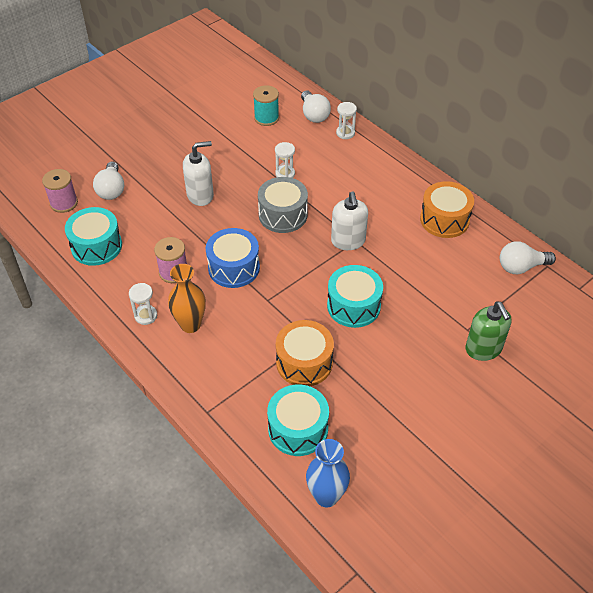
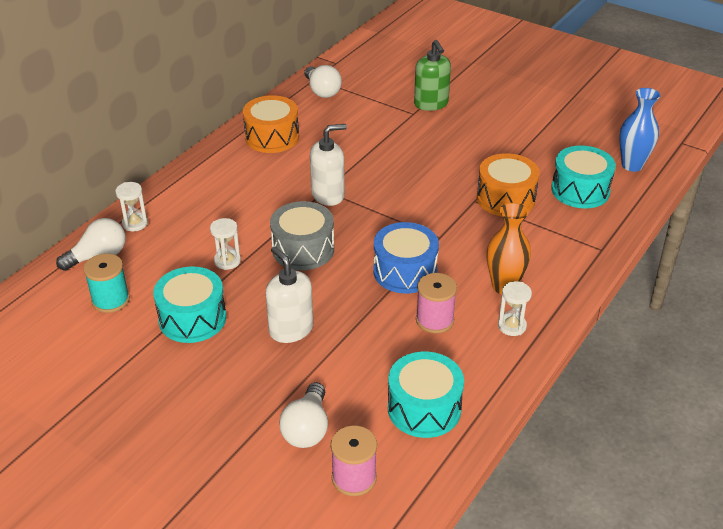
camera: 105 degrees left, 10 degrees down
(111, 189) = (307, 428): white light bulb -> white light bulb turned 120 degrees clockwise
(353, 306) = (418, 179): turquoise drum -> turquoise drum (192, 318)
(483, 349) = (431, 104): green soap dispenser -> green soap dispenser turned 105 degrees clockwise

